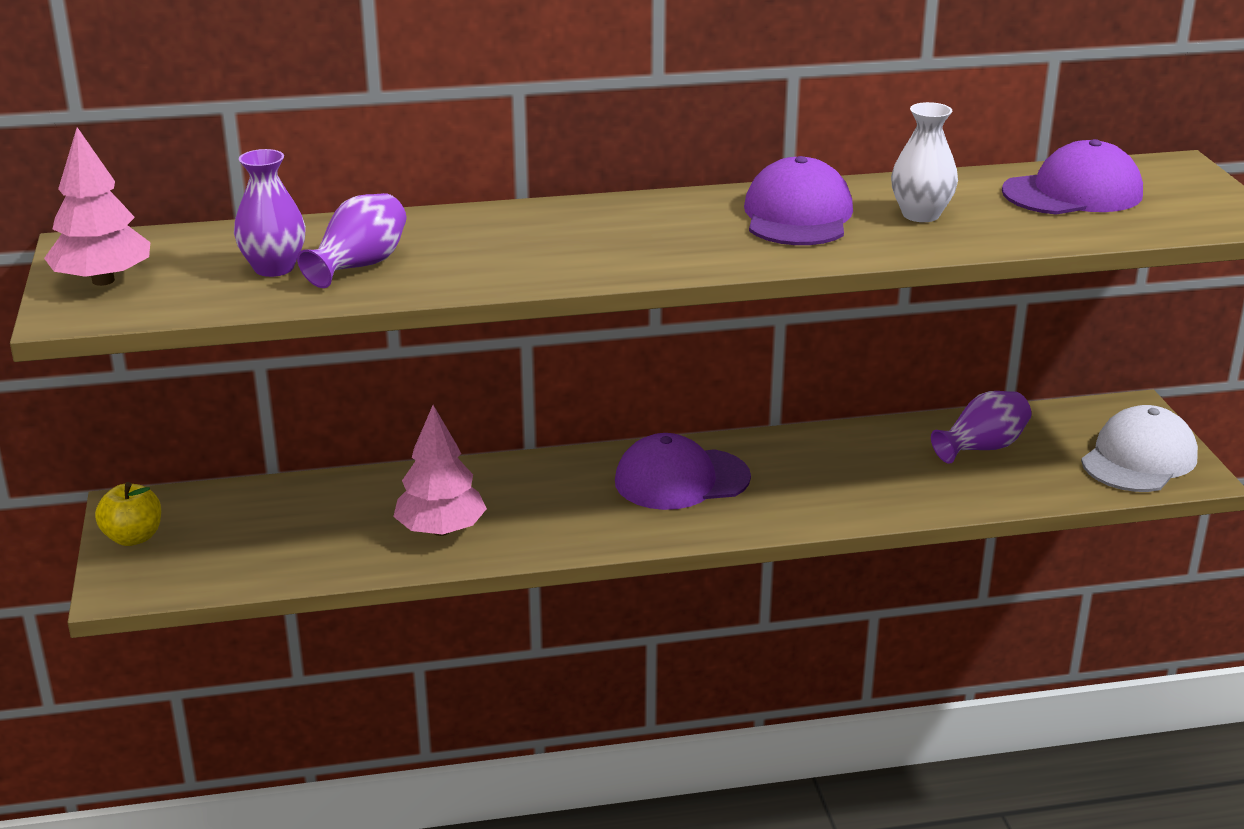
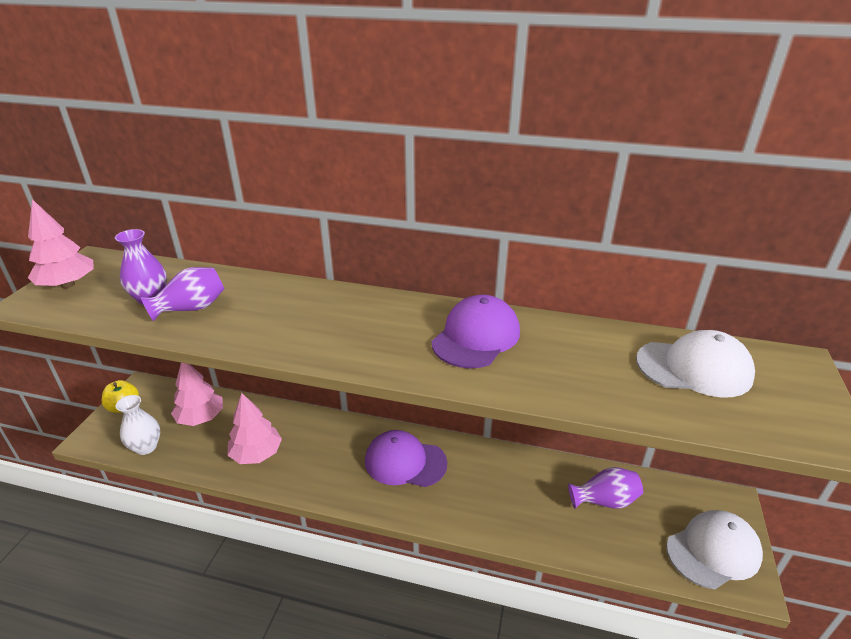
camera: 25 degrees right, 5 degrees up
(294, 515) = (201, 418): none -> pink tree
(920, 215) = (561, 359): white vase -> white vase (146, 447)
(1072, 193) = (694, 368): purple cap -> white cap

